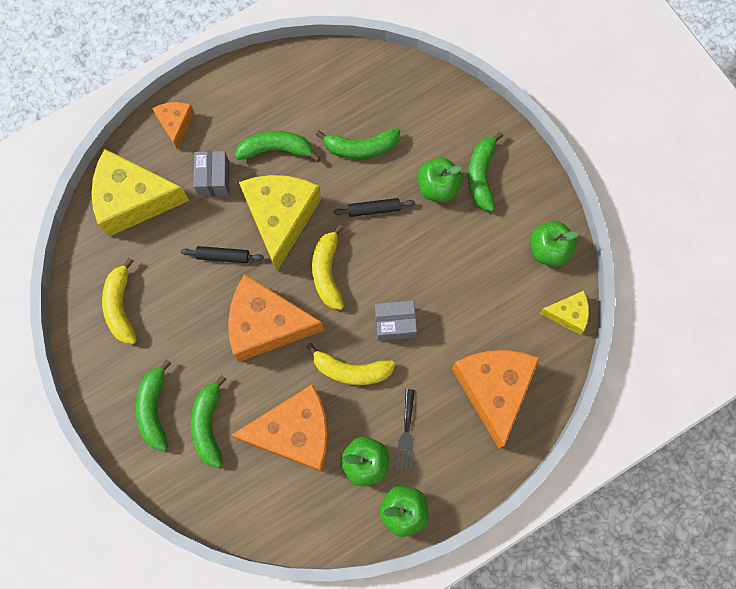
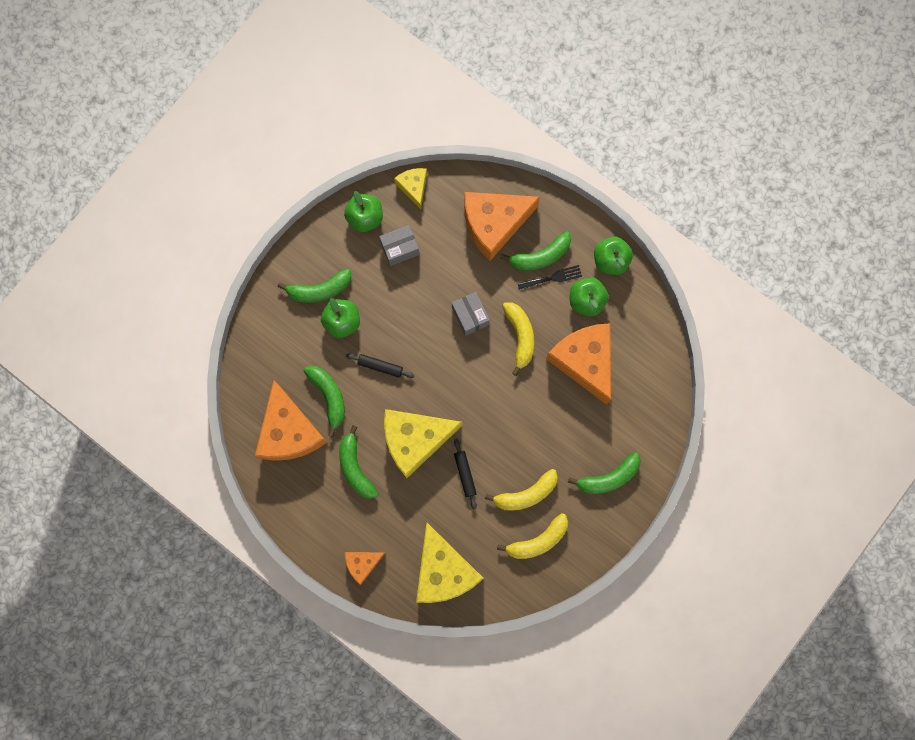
camera: 110 degrees left, 5 degrees up
(208, 425) = (604, 430): green banana -> green banana (540, 256)
(214, 179) = (400, 510): grey box -> grey box (400, 248)
(266, 325) = (508, 416): orange cheese -> orange cheese (289, 431)
(327, 272) = (447, 384): yellow banana -> yellow banana (526, 494)
(374, 209) = (380, 366): black rolling pin -> black rolling pin turned 45 degrees counterclockwise

